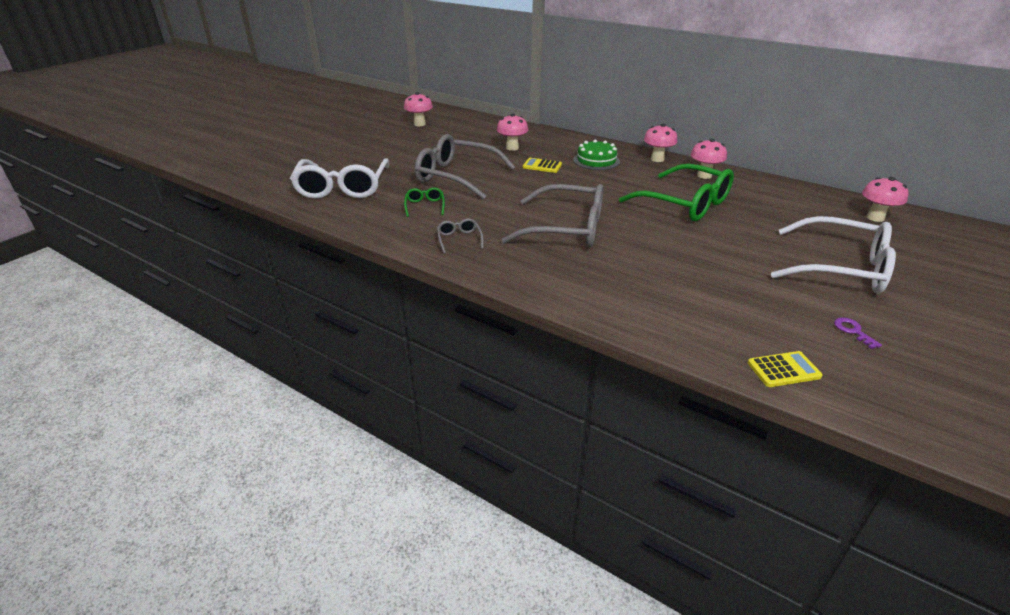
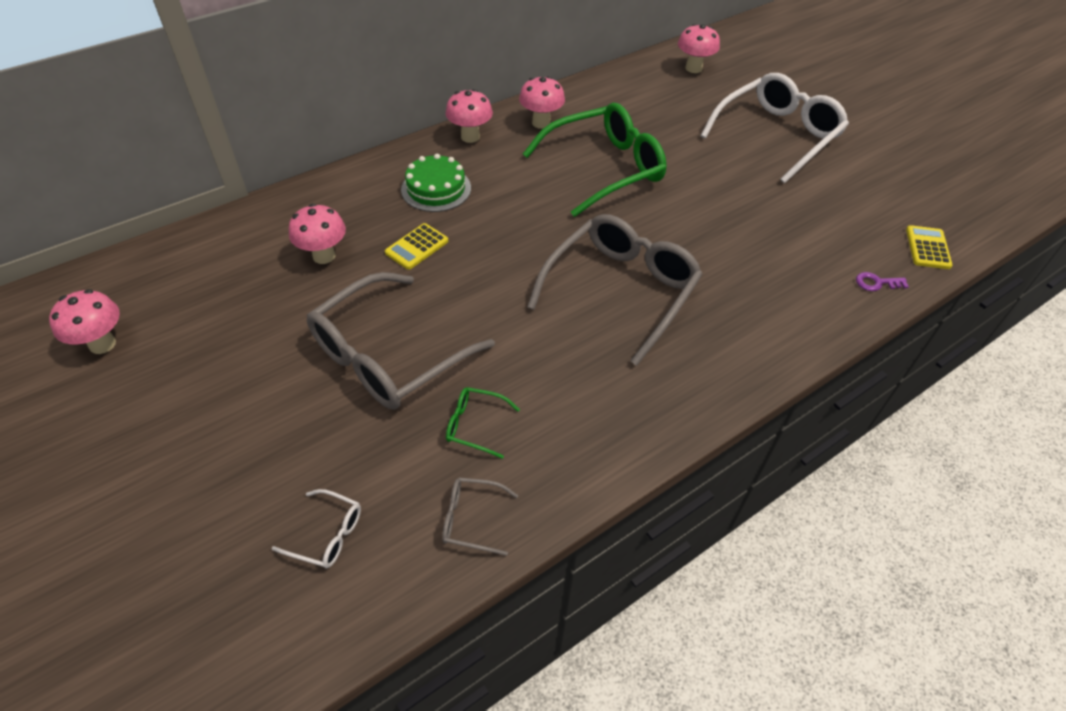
camera: 70 degrees left, 15 degrees up
(342, 187) = (327, 535): white glasses -> white glasses, size x0.42
(459, 239) = (604, 411): grey glasses -> grey glasses (472, 519)
(853, 331) = (878, 181): purple key -> purple key (876, 283)

